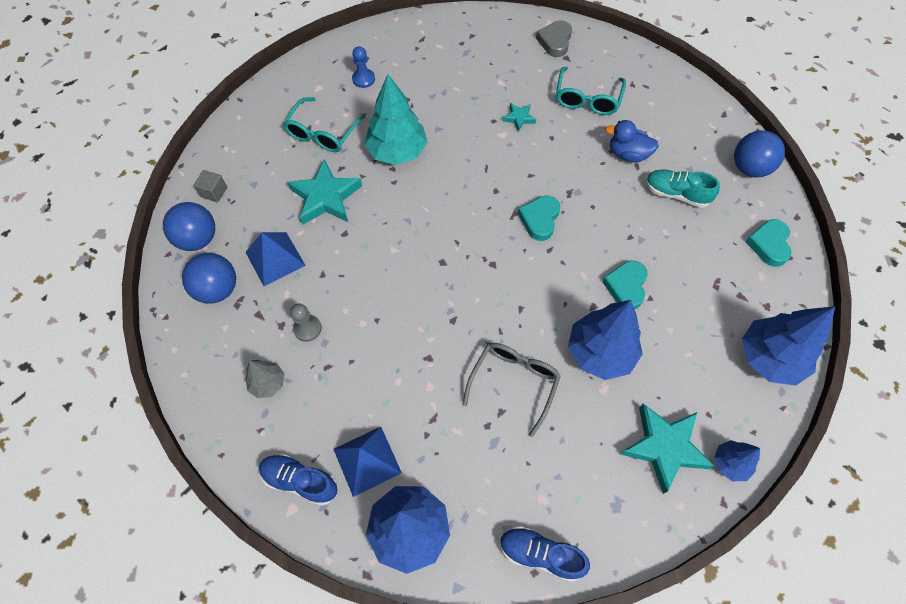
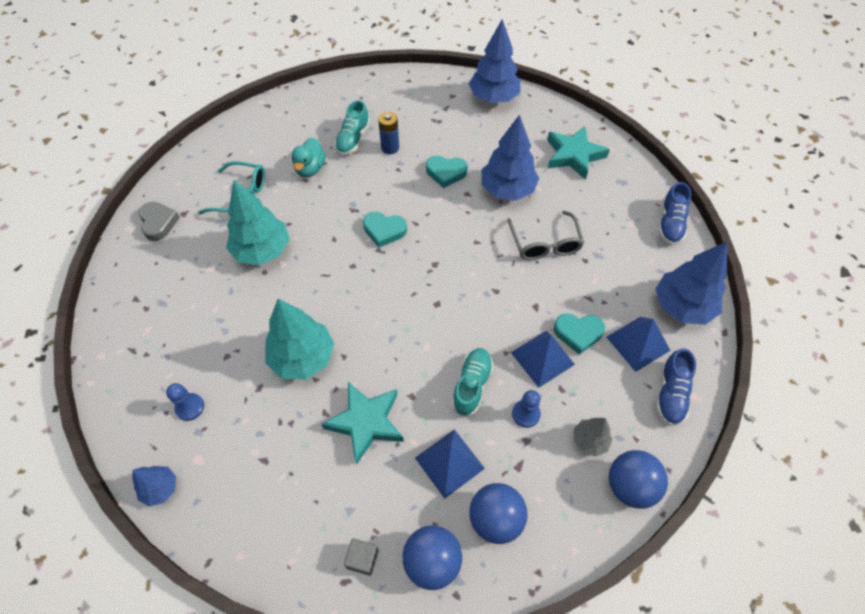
camera: 95 degrees left, 5 degrees down
(307, 328) = (525, 414): grey pawn -> blue pawn
(322, 133) = (273, 442): turquoise glasses -> none
(346, 284) = (472, 385): none -> turquoise shoe
(365, 354) = (542, 358): none -> blue pyramid
(514, 383) = (545, 244): grey glasses -> grey glasses turned 120 degrees counterclockwise
(519, 118) = (262, 250): turquoise star -> turquoise tree
(555, 41) = (158, 223): grey heart -> grey heart turned 120 degrees counterclockwise
(627, 154) = (310, 169): blue duck -> turquoise duck
(664, 230) = (390, 148): none -> blue battery
(730, 463) = (575, 123): blue tree -> blue tree (160, 488)
(749, 168) = (326, 95): blue ball -> blue ball (630, 486)
(768, 244) = (399, 90): turquoise heart -> turquoise heart (578, 333)

